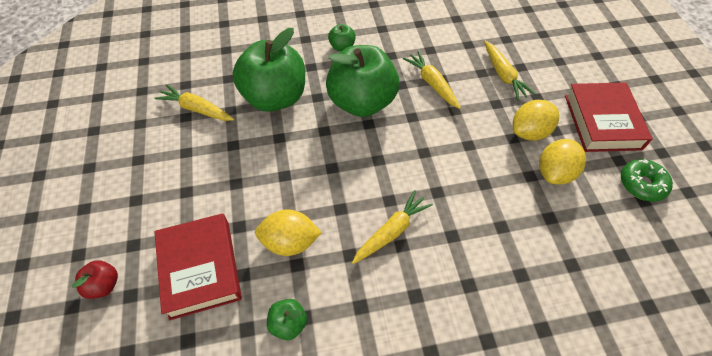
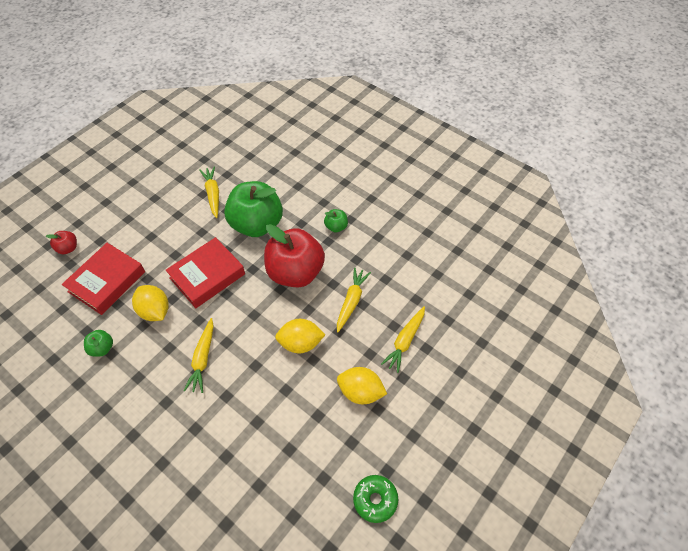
camera: 50 degrees right, 0 degrees up
(362, 102) = (295, 272): green apple -> red apple
(391, 231) = (203, 359): yellow carrot -> yellow carrot turned 90 degrees clockwise
(555, 173) = (334, 430): yellow lemon -> yellow lemon (300, 343)
(602, 122) = (418, 438): red book -> red book (207, 276)

